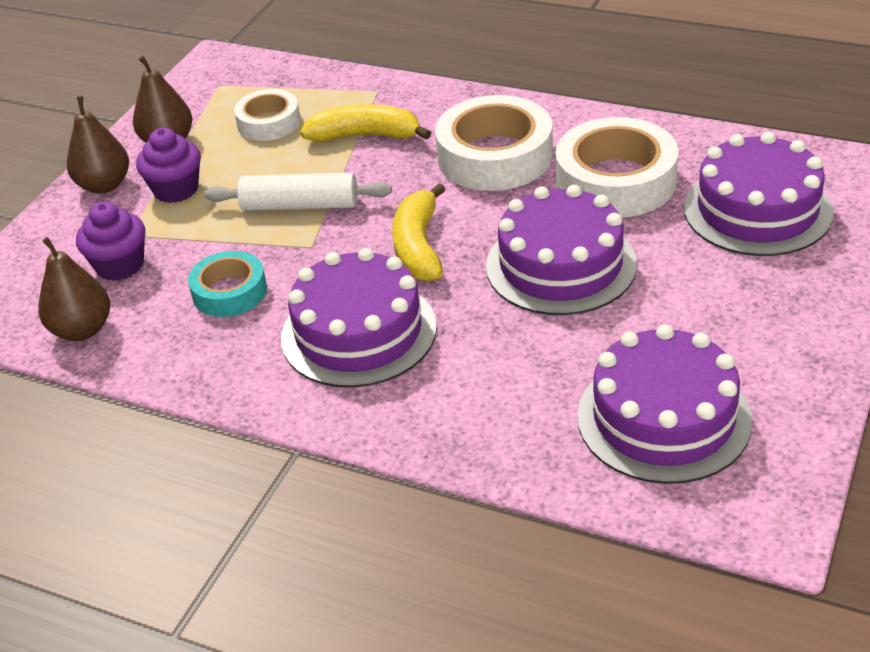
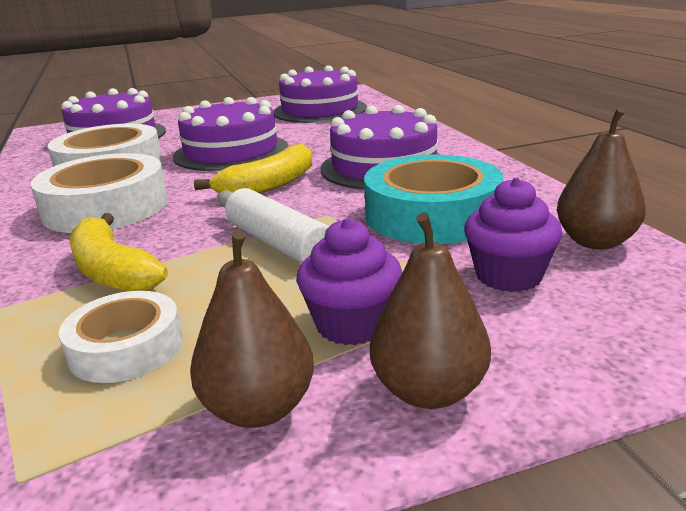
camera: 135 degrees left, 15 degrees down
(229, 292) = (432, 214): turquoise tape -> turquoise tape, size x1.71

